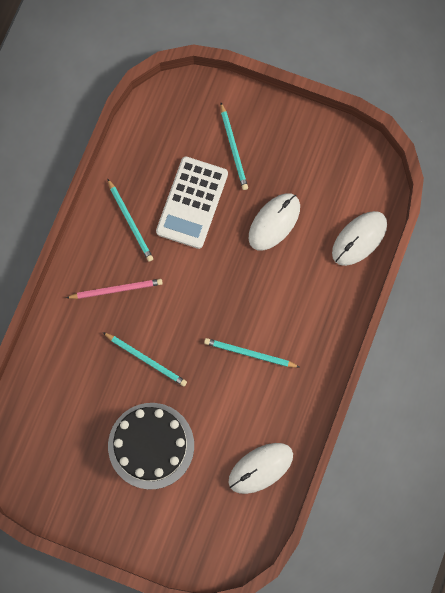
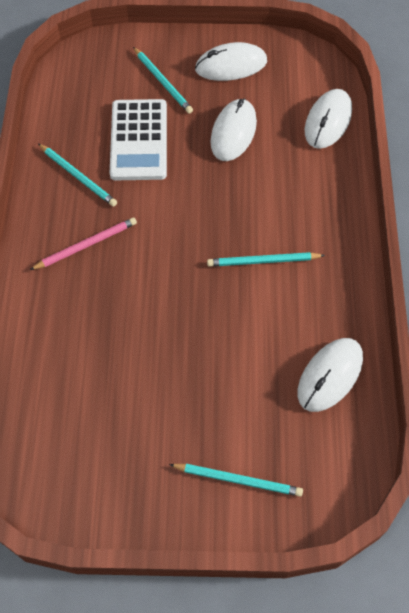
camera: 20 degrees left, 15 degrees down
(146, 359) = (148, 304): turquoise pencil -> turquoise pencil (238, 480)
(151, 445) = (190, 395): black cake -> none
(299, 150) = (231, 65): none -> white mouse

